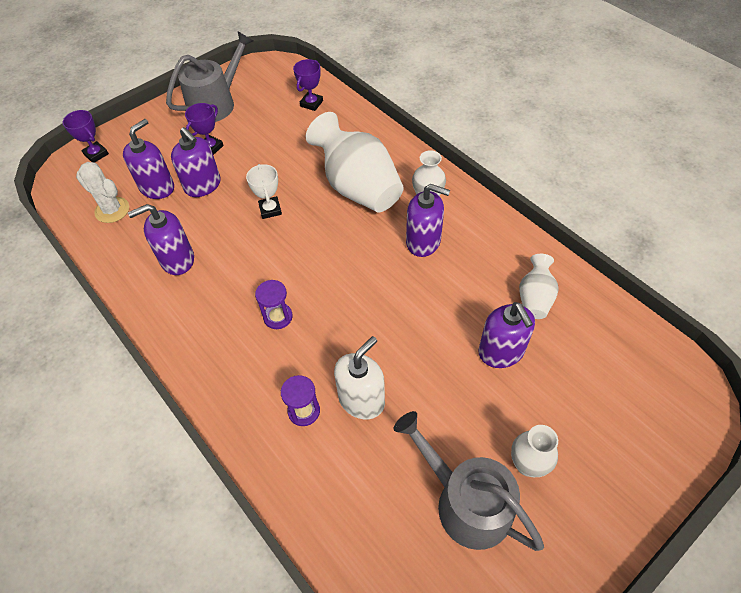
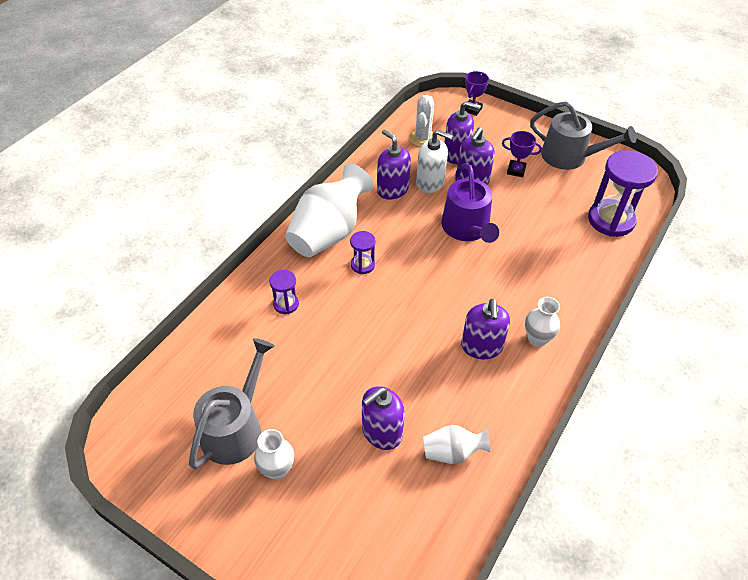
camera: 70 degrees right, 5 degrees down
(270, 210) = (467, 228): white trophy -> purple watering can
(311, 103) = (611, 220): purple trophy -> purple hourglass
(358, 187) = (523, 281): white vase -> white vase (329, 233)
(361, 399) = (305, 338): white soap dispenser -> white soap dispenser (430, 182)

